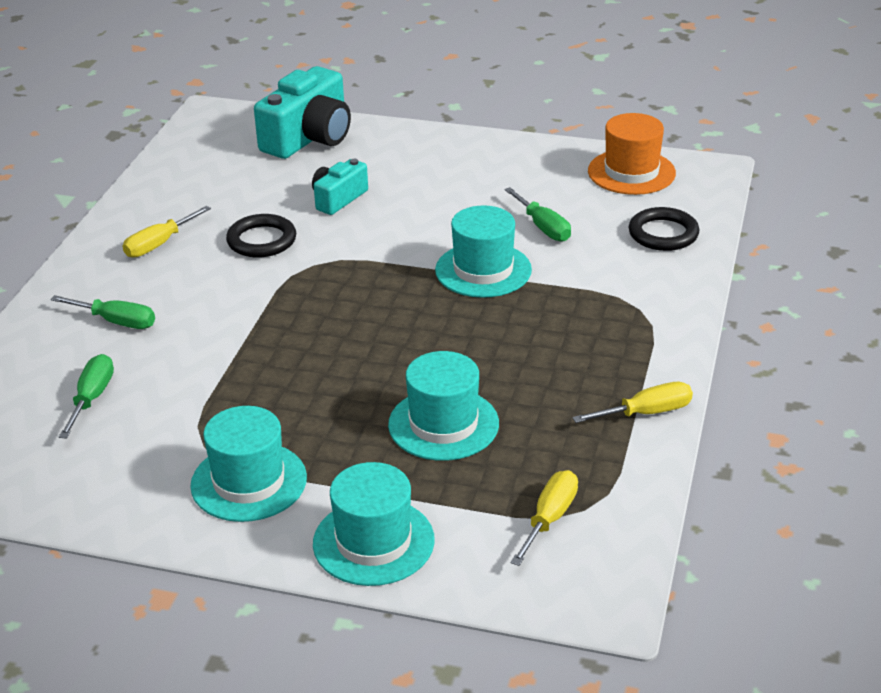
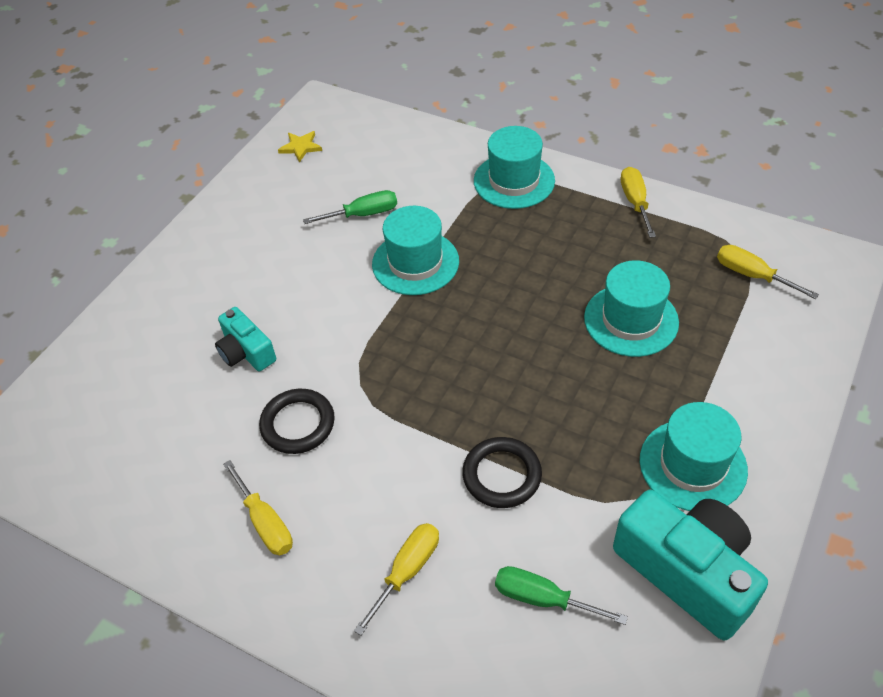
camera: 75 degrees left, 15 degrees up
(116, 322) = (407, 571): green screwdriver -> yellow screwdriver
(309, 138) = (107, 364): turquoise camera -> turquoise camera (687, 571)
(373, 542) = (775, 384): turquoise hat -> turquoise hat (514, 181)
(631, 172) = (300, 147): orange hat -> yellow star
(663, 234) = (402, 148): black ring -> black ring (502, 475)

